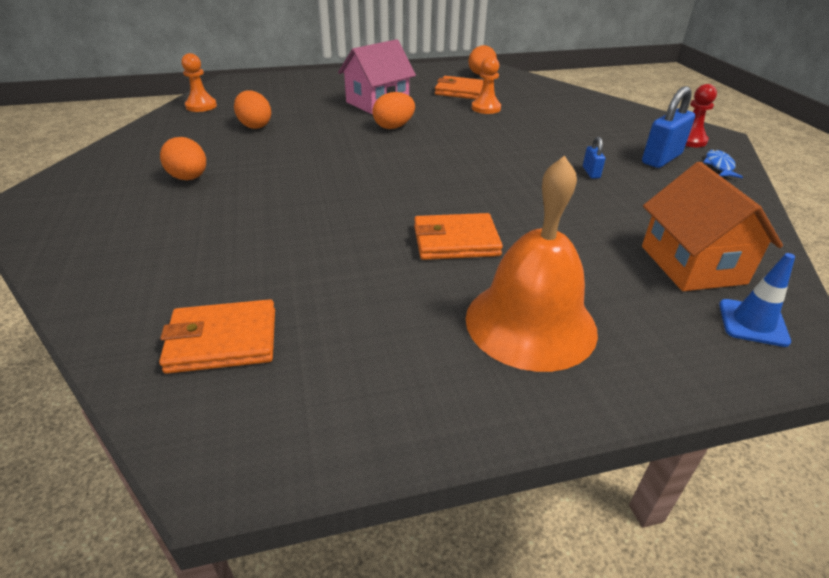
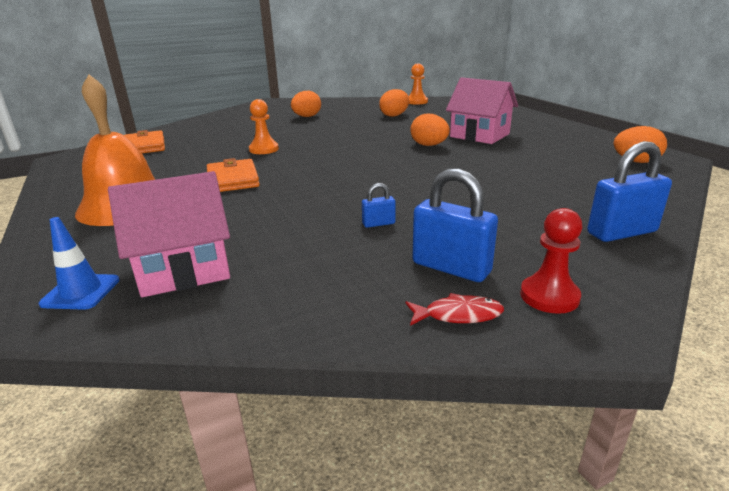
camera: 80 degrees right, 10 degrees down
(462, 91) = (558, 158): orange wallet -> none
(486, 108) = (519, 171): orange pawn -> orange pawn (264, 149)
(604, 107) = (621, 232): none -> blue padlock
(692, 264) = (184, 269): orange house -> pink house
(719, 166) = (458, 315): blue fish -> red fish

